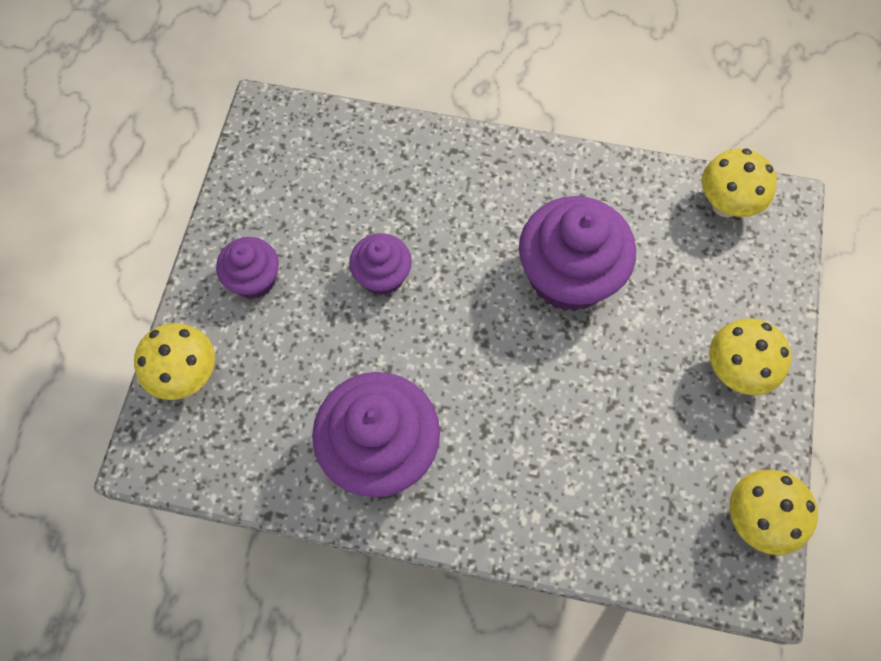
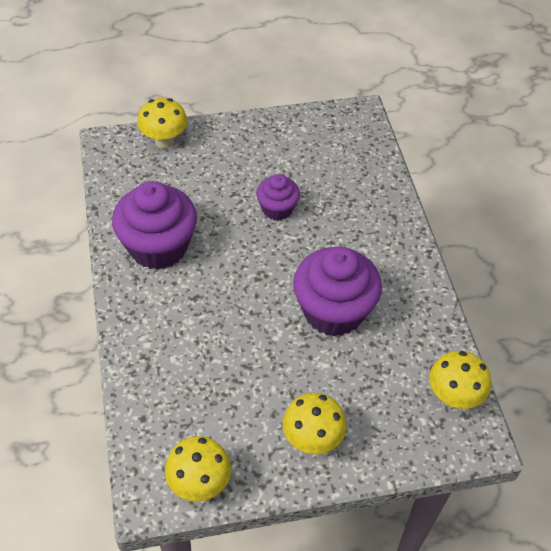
camera: 65 degrees right, 15 degrees down
(254, 279) = (241, 148): purple cupcake -> none

